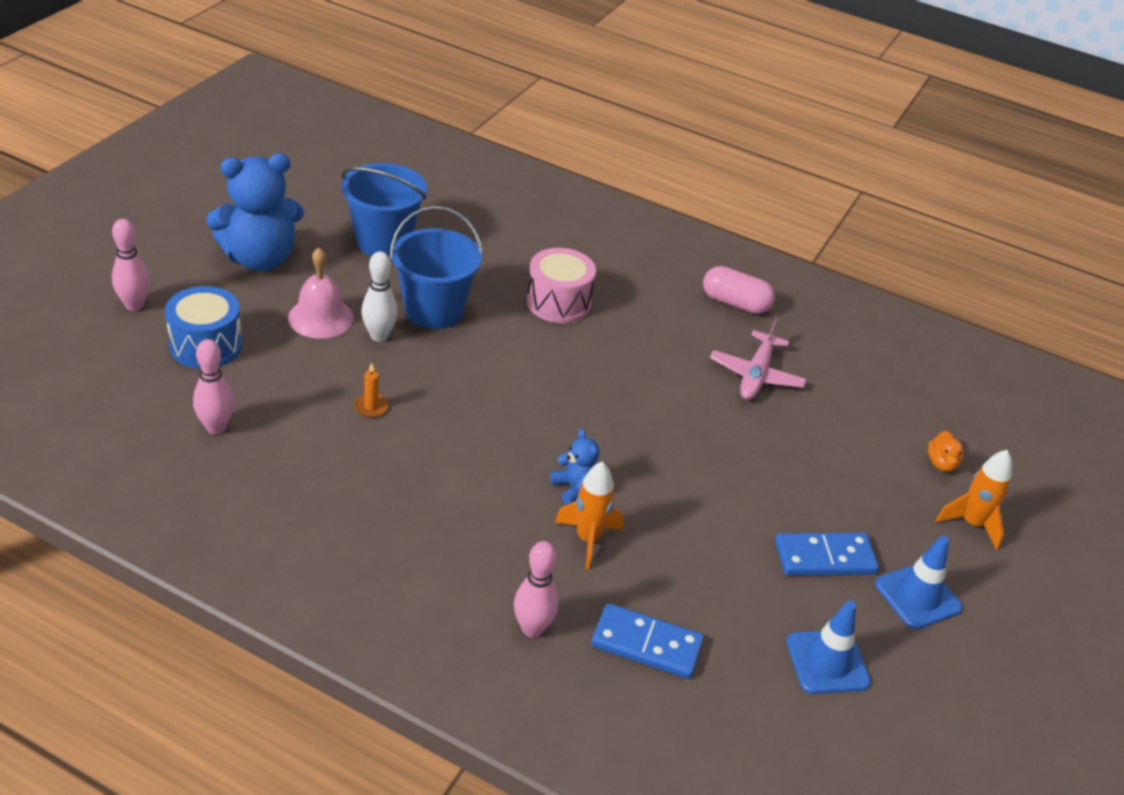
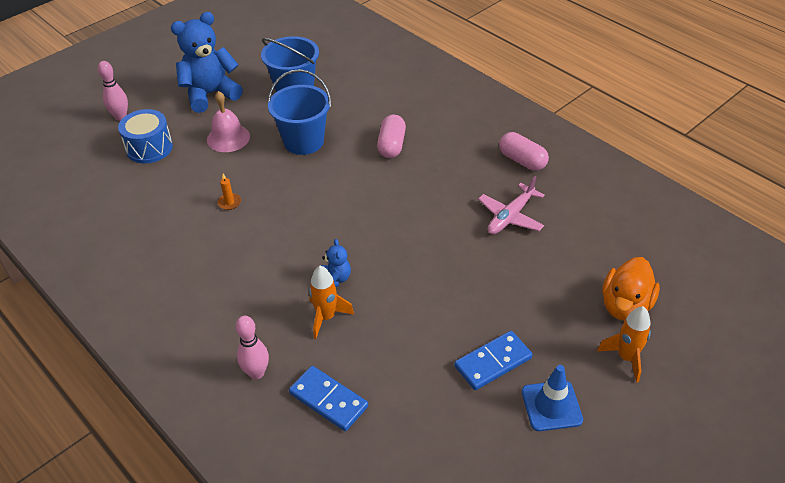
camera: 25 degrees right, 5 degrees up
(216, 427) = (128, 202): pink bowling pin -> none
(260, 259) = (210, 94): blue teddy bear -> blue teddy bear turned 150 degrees clockwise
(379, 336) = (259, 155): white bowling pin -> none
(558, 302) = (391, 145): pink drum -> pink capsule
(825, 557) = (493, 362): blue domino -> blue domino turned 45 degrees counterclockwise
(827, 662) = (454, 441): blue traffic cone -> none
(941, 463) = (625, 306): orange duck -> orange duck, size x1.99

